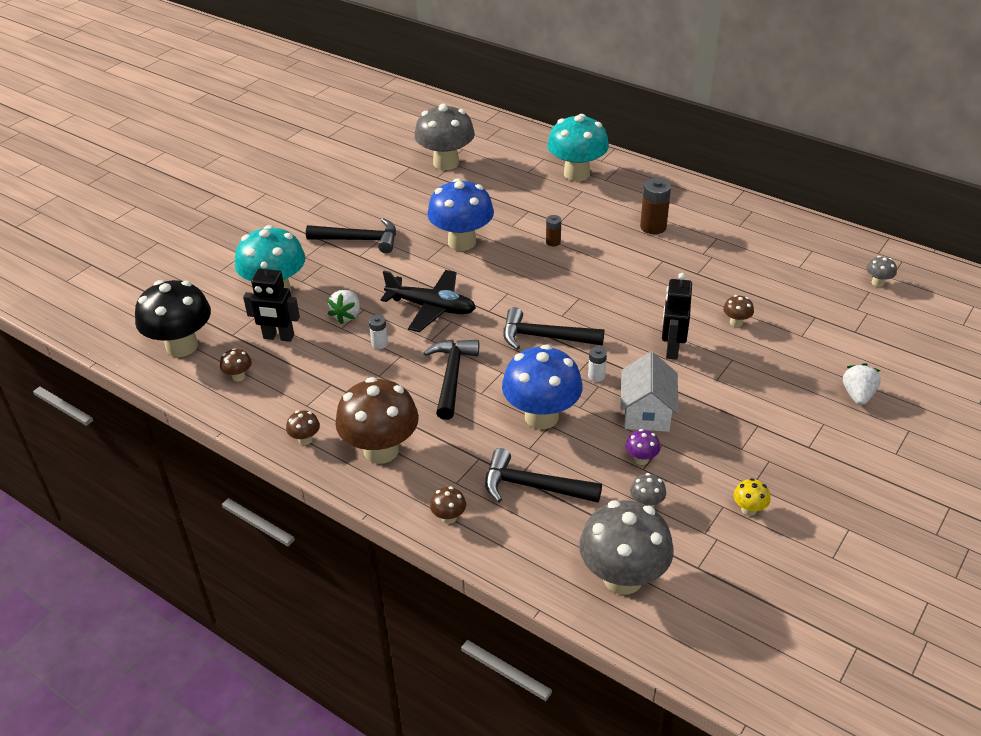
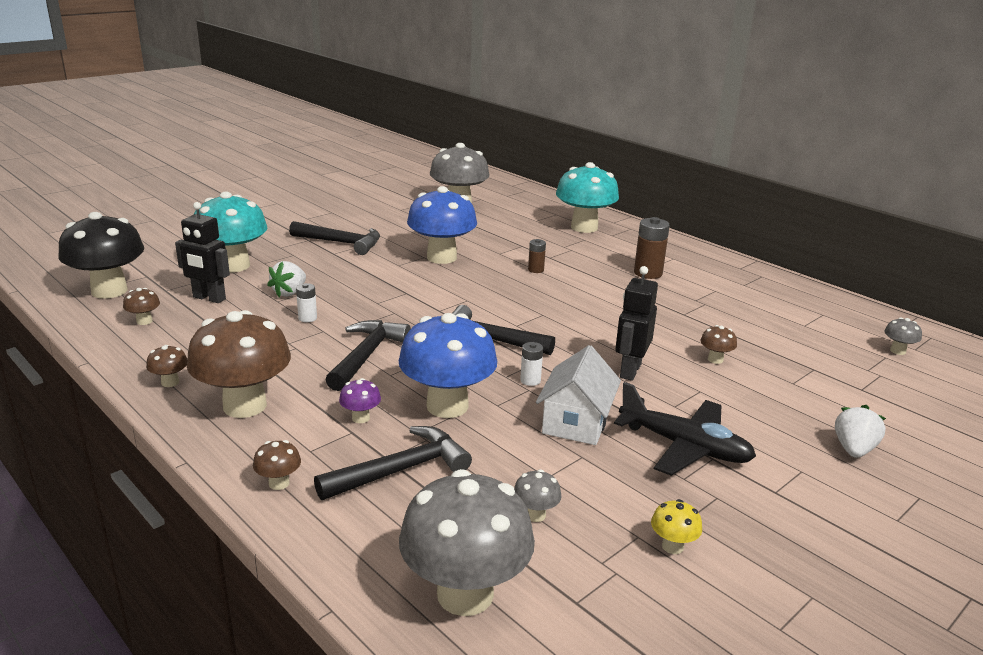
camera: 10 degrees right, 15 degrees down
(431, 307) = (380, 299): black plane -> black plane (684, 446)
(533, 486) = (401, 470): black hammer -> black hammer turned 120 degrees clockwise
(641, 459) = (549, 467): purple mushroom -> purple mushroom (360, 418)

